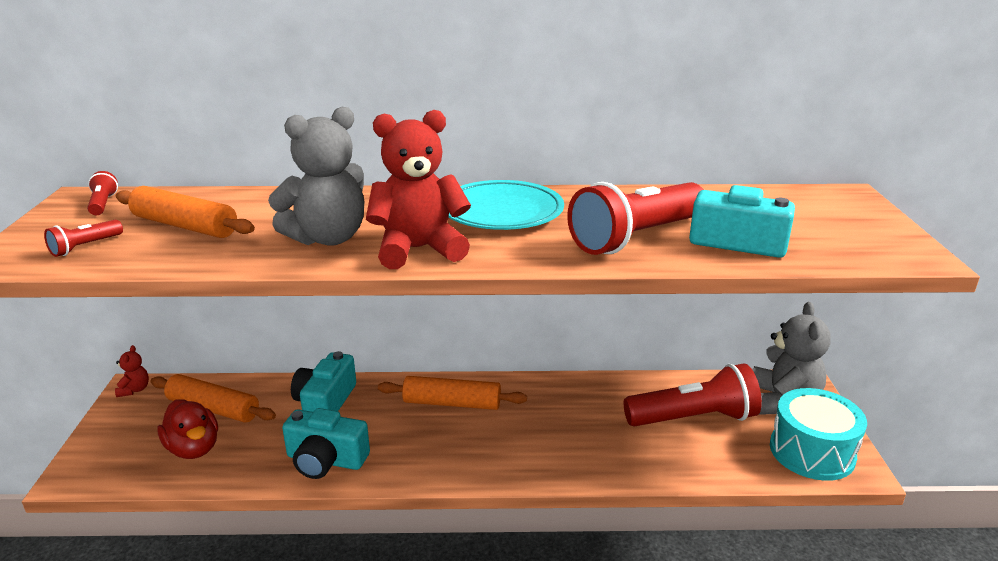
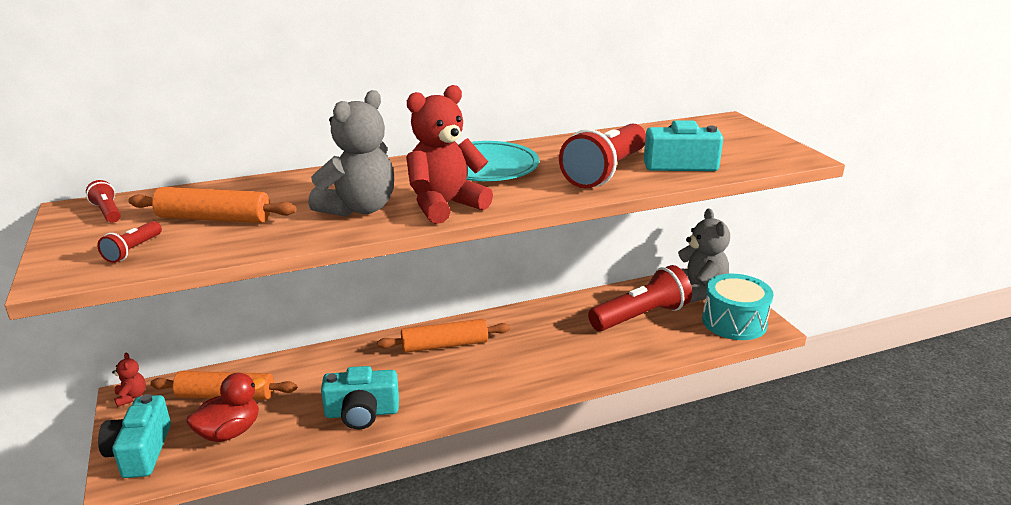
camera: 20 degrees left, 0 degrees up
(193, 448) = (230, 432): red duck -> red duck turned 75 degrees counterclockwise
(325, 402) = (331, 368): turquoise camera -> turquoise camera (140, 451)

